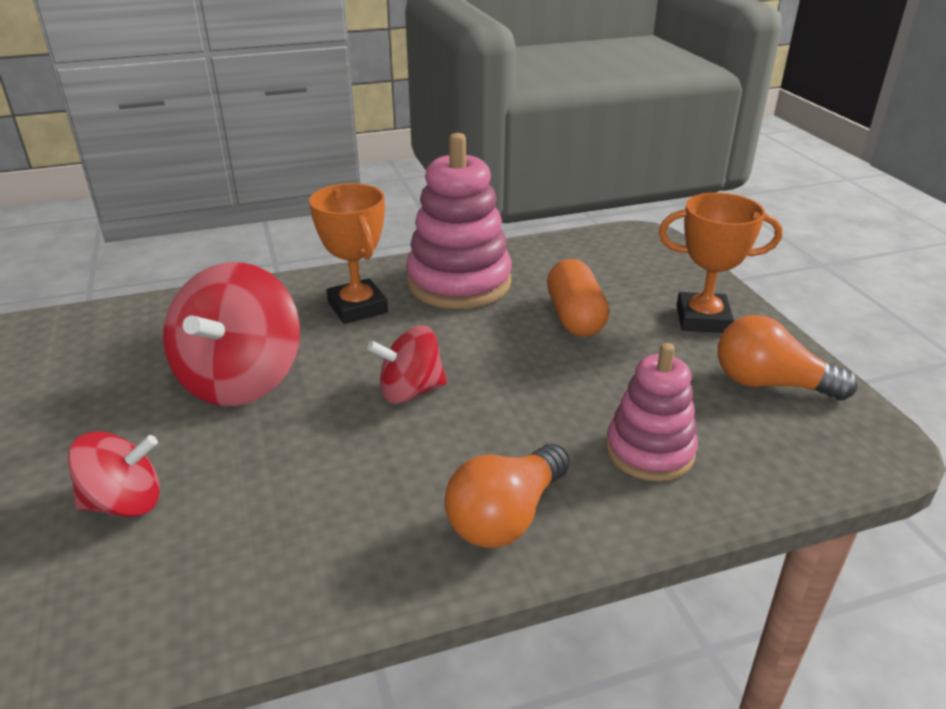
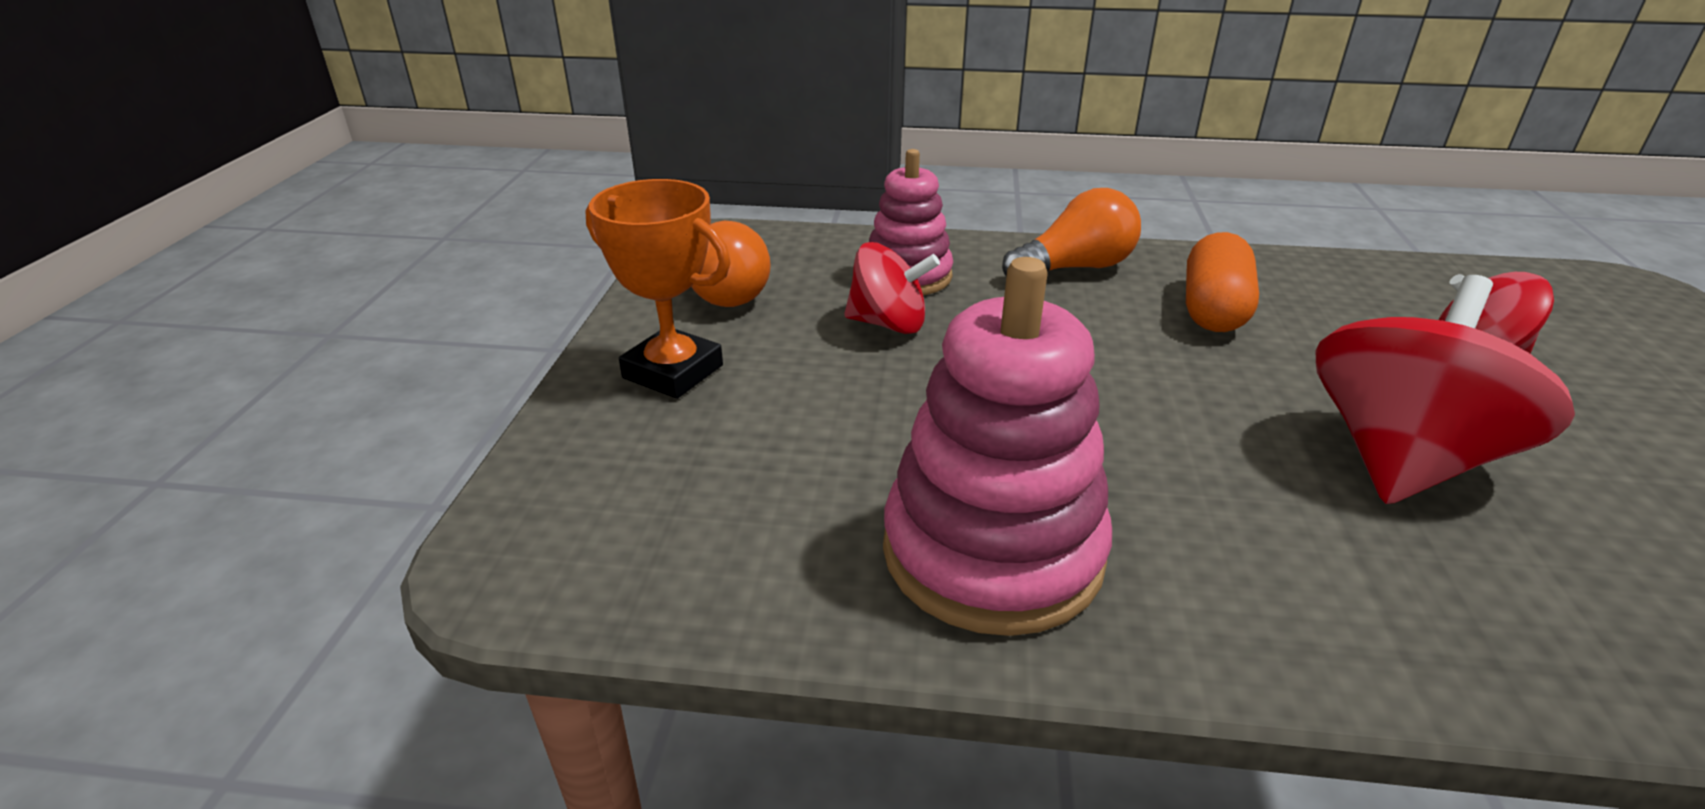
camera: 155 degrees left, 0 degrees up
(357, 307) = (1215, 549): orange trophy -> none
(410, 391) = (1140, 383): red spinning top -> red spinning top (888, 324)
(575, 317) = (843, 422): orange capsule -> orange capsule (1213, 309)

